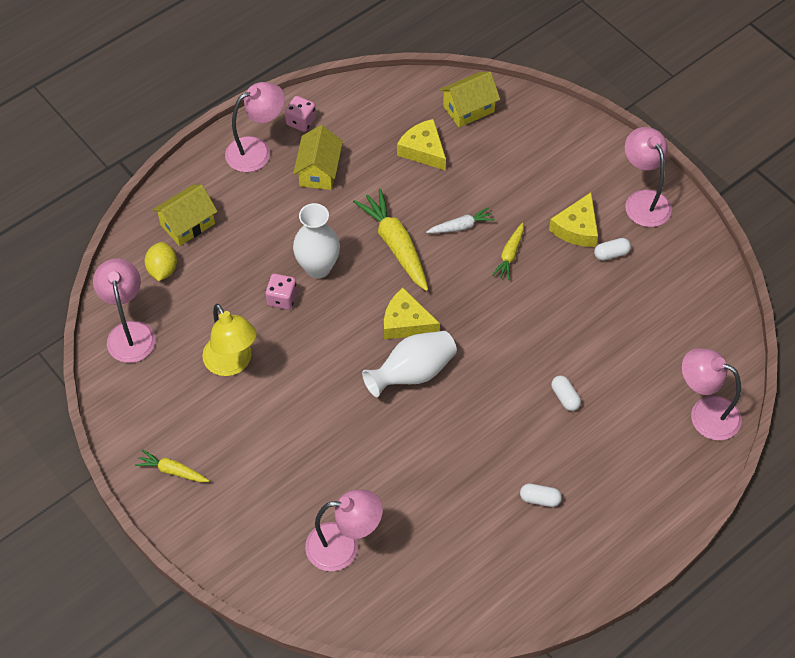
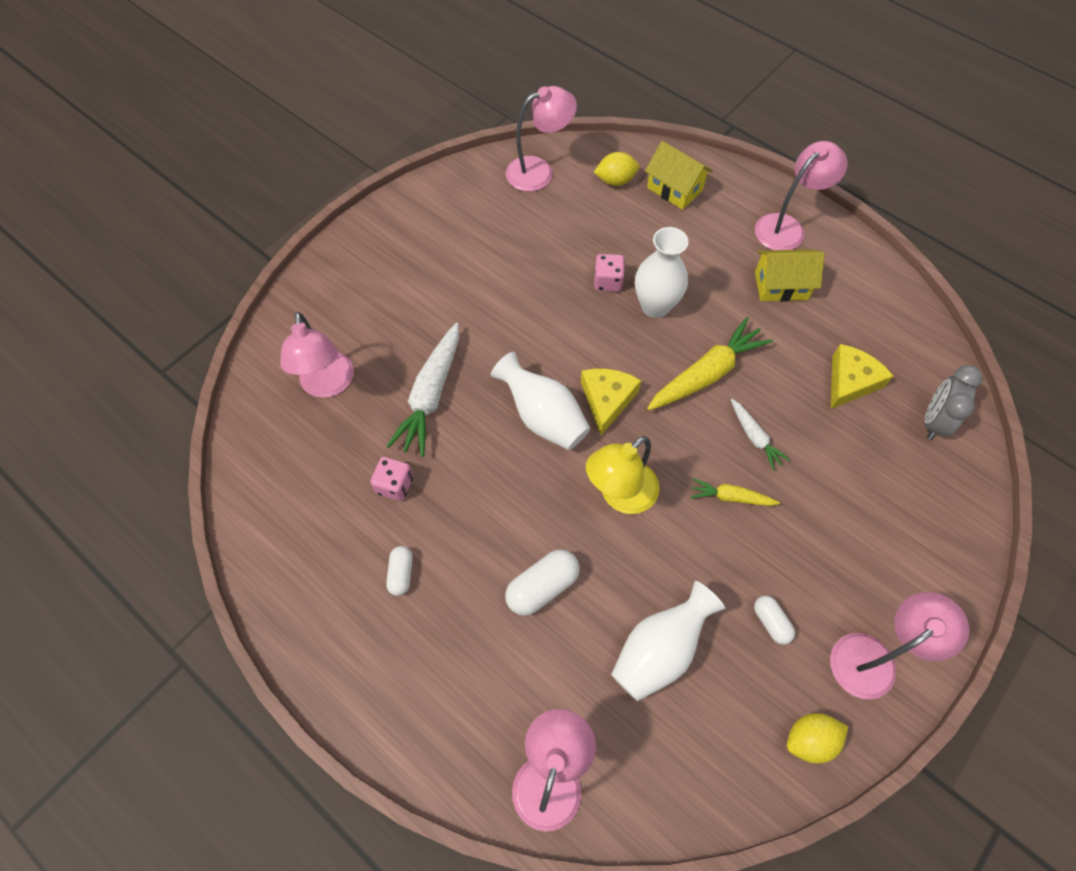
camera: 80 degrees right, 5 degrees up
(172, 471) = (396, 232): yellow carrot -> none
(232, 363) = (521, 255): yellow lamp -> yellow lamp (620, 495)
(257, 150) = (786, 227): pink lamp -> pink lamp turned 90 degrees counterclockwise
(301, 121) = (841, 258): pink dice -> pink dice (395, 485)
(373, 459) = (431, 395): none -> white carrot
(468, 109) = (933, 421): yellow house -> grey clock
(565, 397) = (542, 587): white capsule -> white capsule, size x1.64
(577, 228) = (797, 573): yellow cheese -> none
(623, 328) = (659, 650): none -> white vase
(694, 252) = (809, 740): none -> yellow lemon

